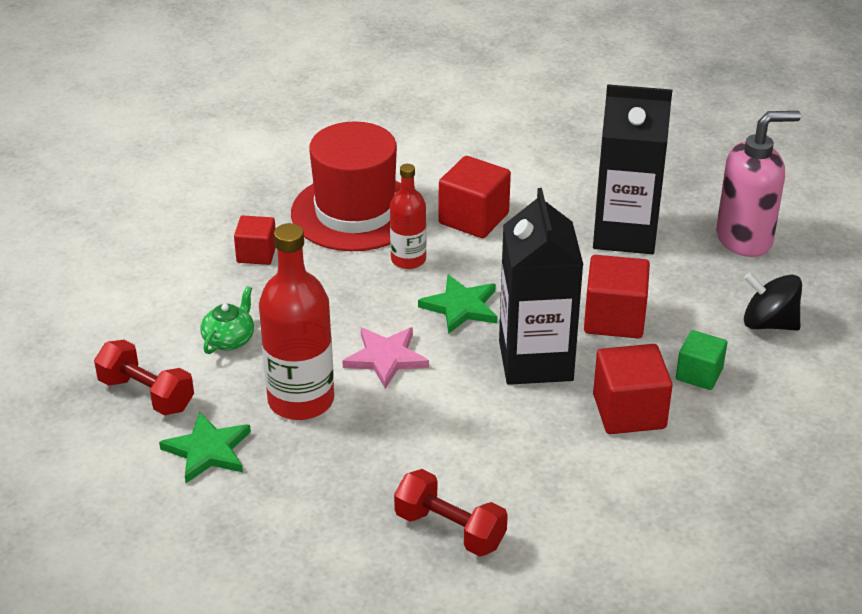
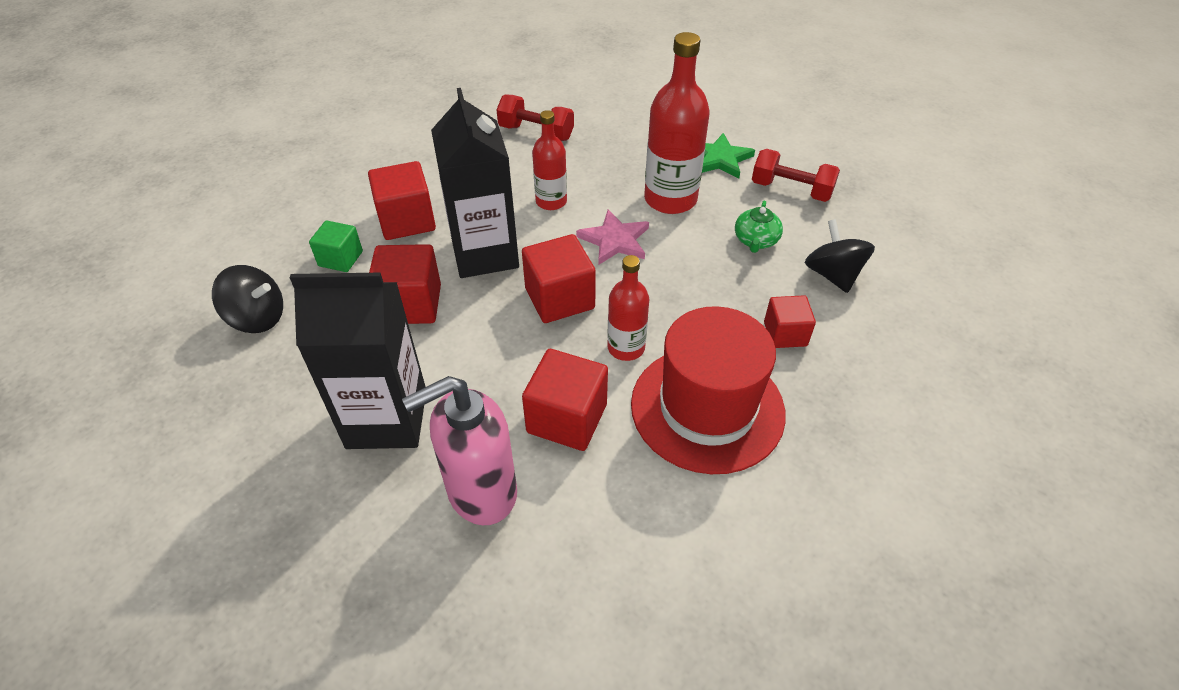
camera: 170 degrees right, 10 degrees up
(173, 297) = (832, 275): none -> black spinning top
(449, 415) = (551, 201): none -> red bottle
(461, 307) = (559, 298): green star -> red cube
(744, 239) = (243, 430): pink soap dispenser -> pink soap dispenser (481, 492)

